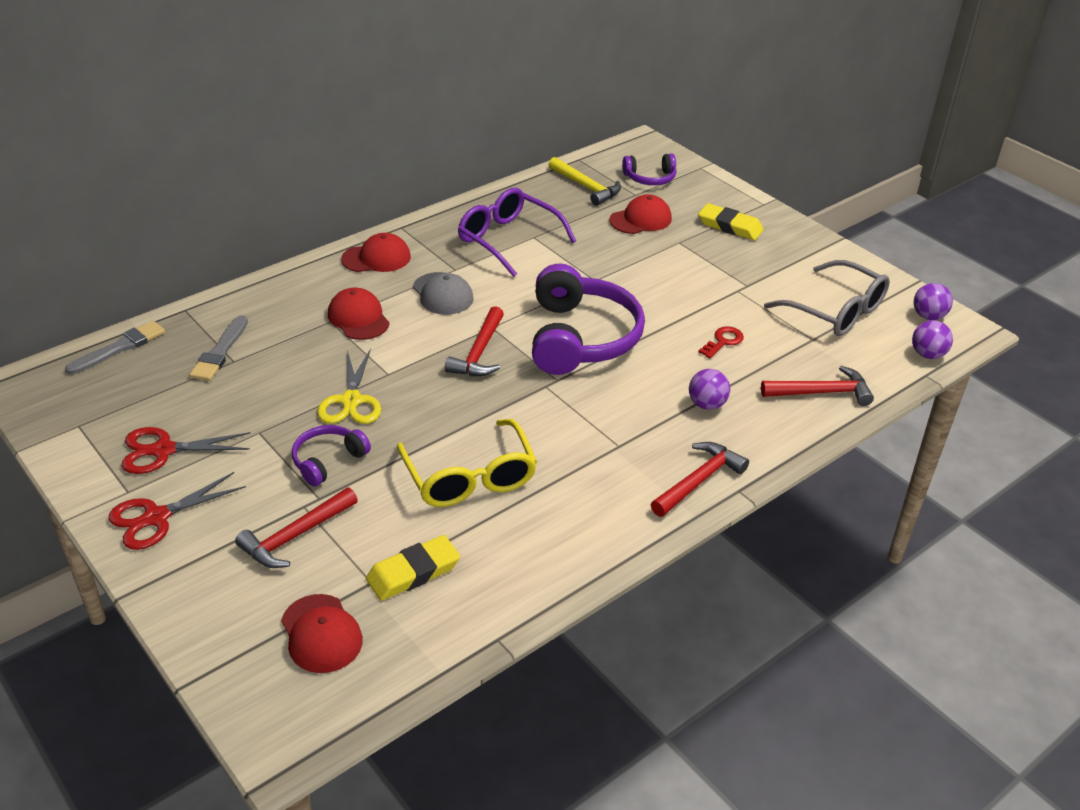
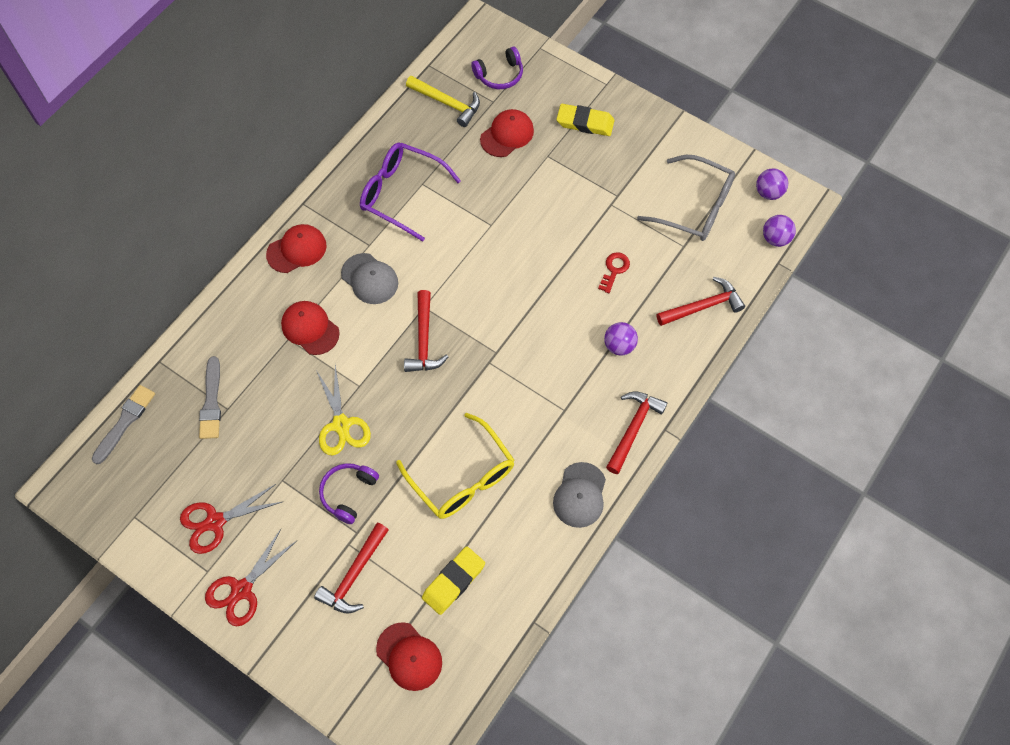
camera: 15 degrees left, 25 degrees up
(581, 338) = (500, 299): purple headphones -> none
(608, 527) = (580, 495): none -> grey cap

